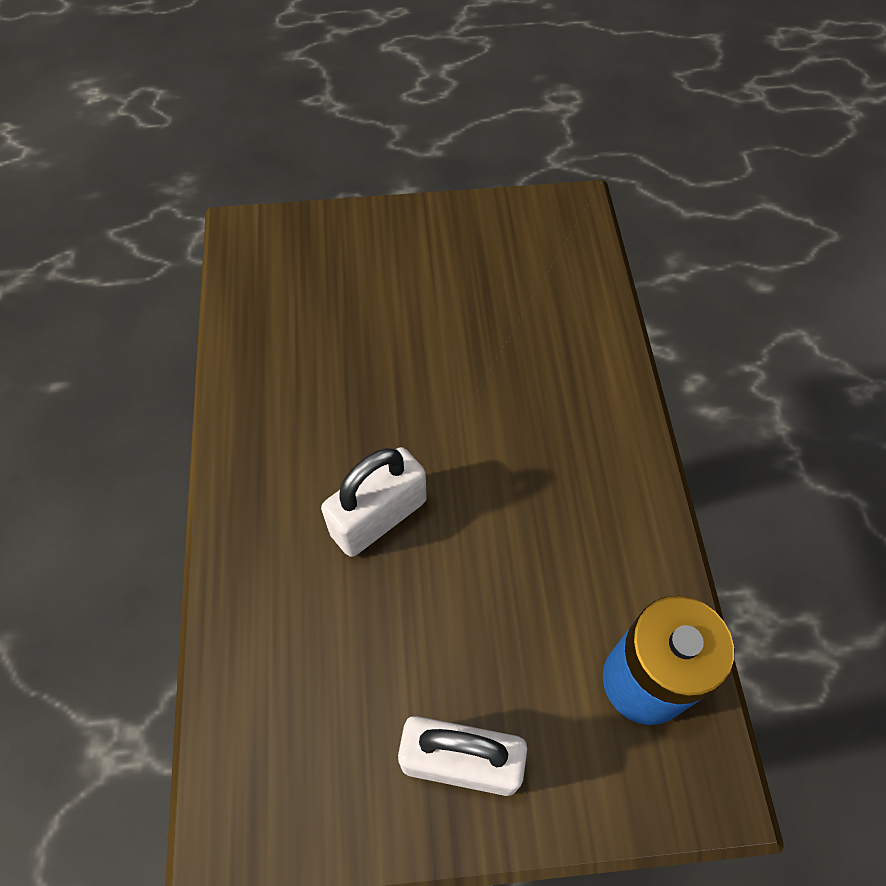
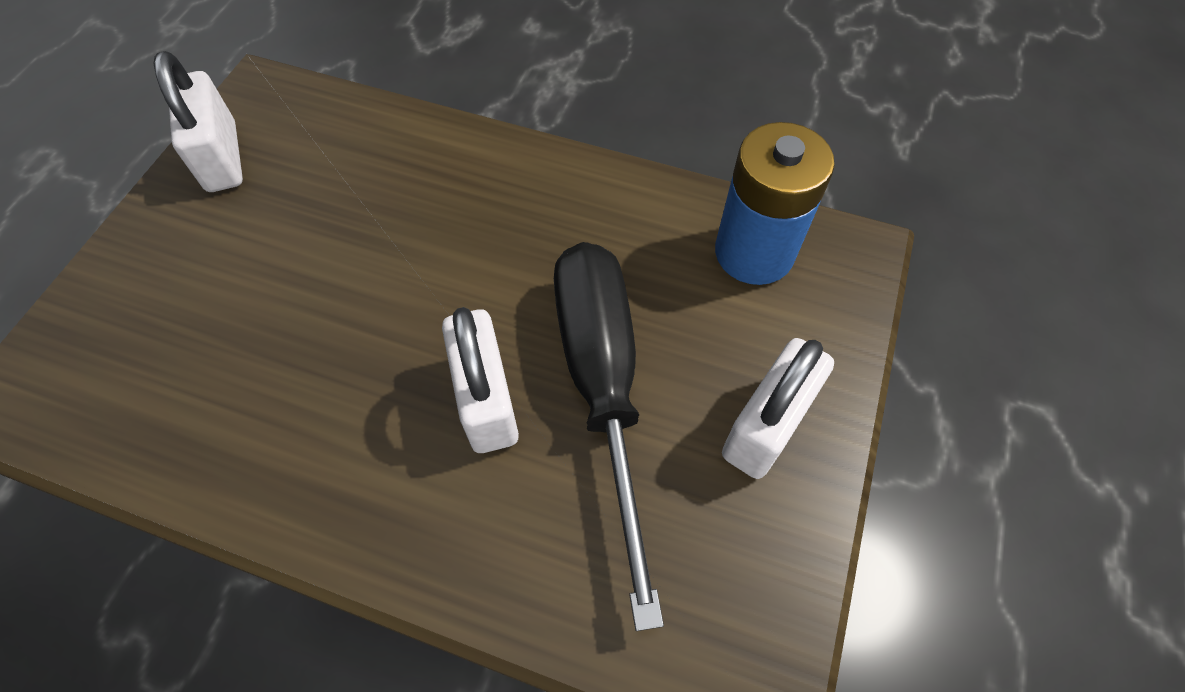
camera: 65 degrees left, 0 degrees up
(431, 602) = (602, 388): none -> black screwdriver
(493, 225) = (222, 157): none -> white padlock

